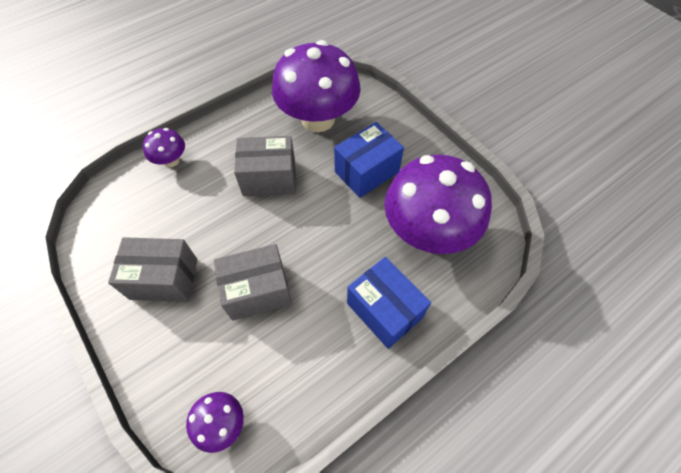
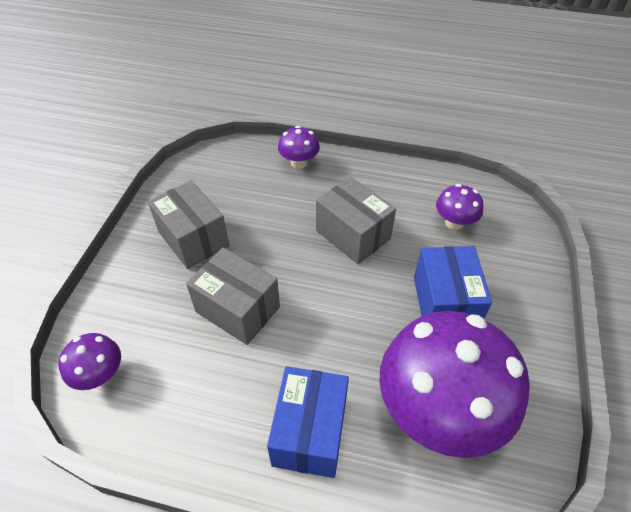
camera: 50 degrees right, 10 degrees down
(318, 119) = (454, 222): purple mushroom -> purple mushroom, size x0.45
(367, 172) = (444, 303): blue box -> blue box turned 75 degrees clockwise

